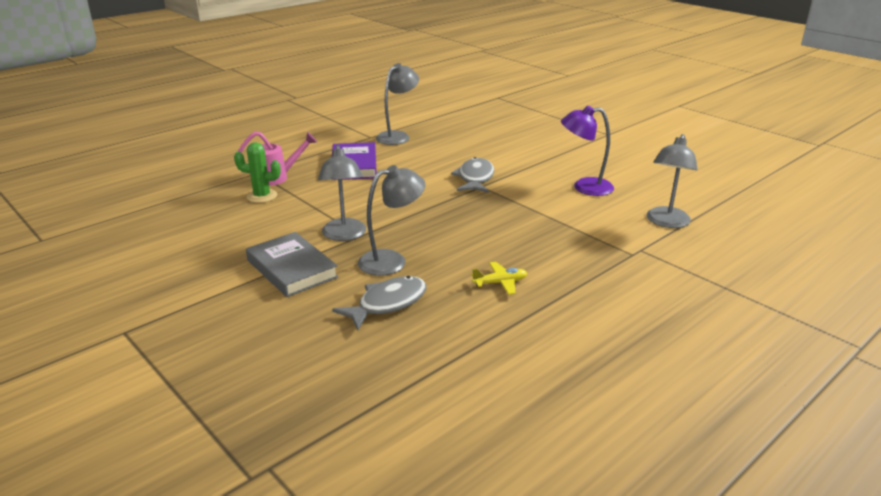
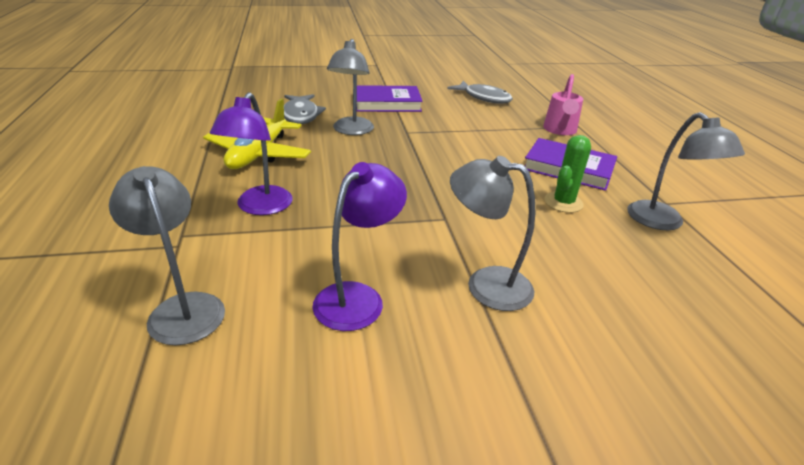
camera: 120 degrees right, 5 degrees up
(262, 196) = (521, 118): green cactus -> green cactus (563, 202)
(292, 268) = (387, 103): grey book -> purple book
(344, 235) = (414, 127): grey lamp -> grey lamp (486, 284)
(475, 178) = (471, 223): grey fish -> grey fish (484, 98)
(500, 283) = (259, 154): yellow plane -> yellow plane, size x2.03
(565, 244) = (260, 207): none -> purple lamp

